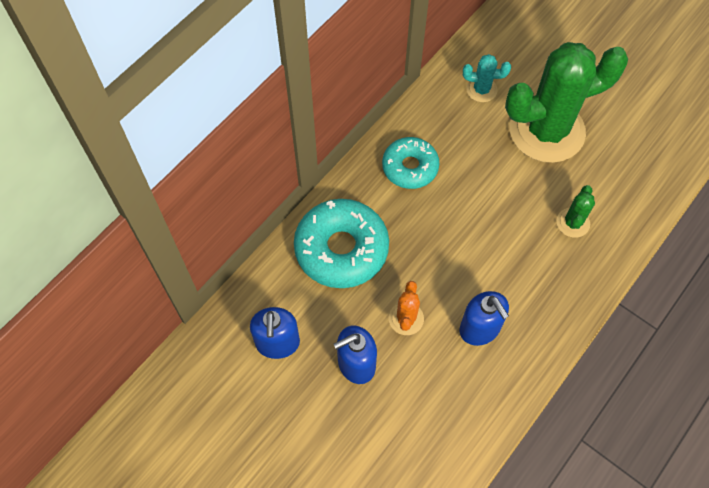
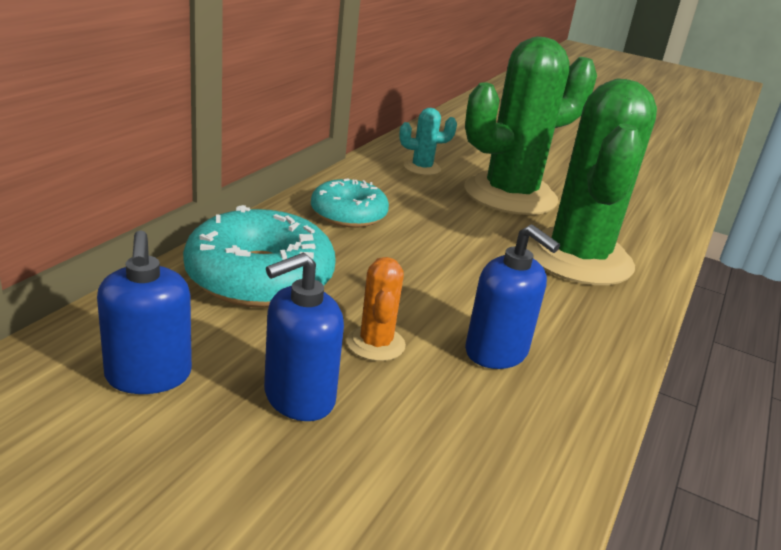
camera: 15 degrees left, 35 degrees down
(573, 223) = (578, 258): green cactus -> green cactus, size x2.39

